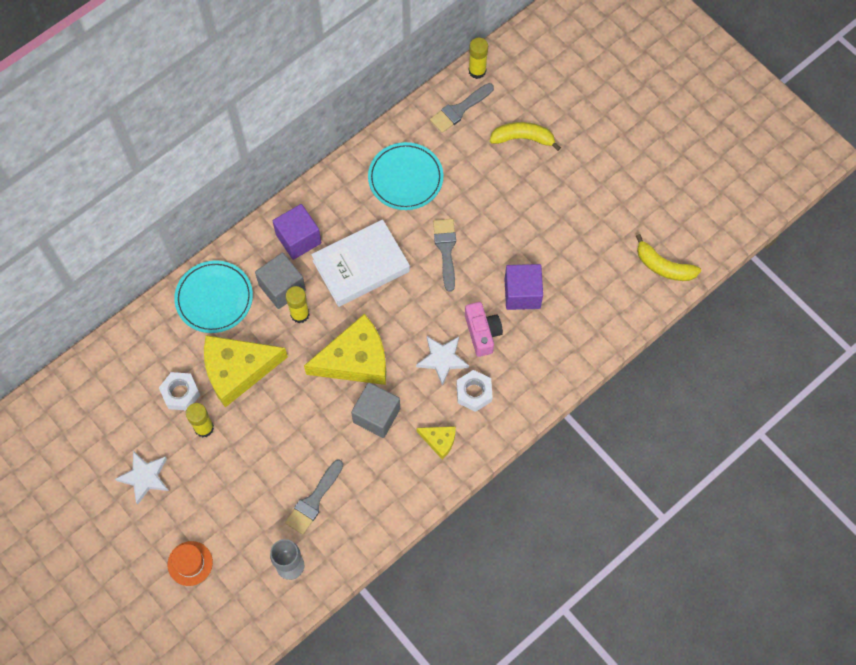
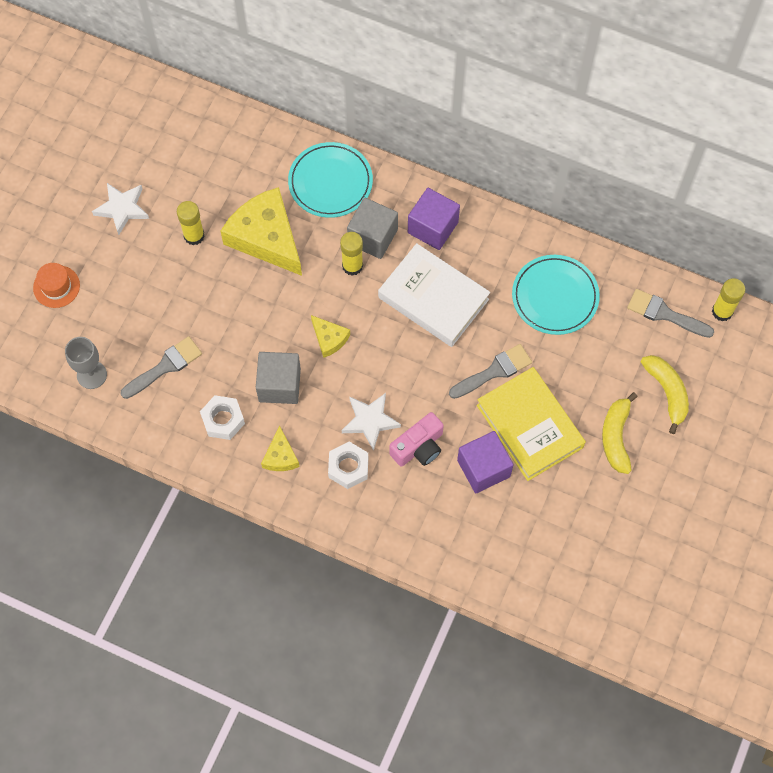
camera: 65 degrees right, 0 degrees up
(180, 393) = (219, 199): white nut -> white nut (223, 420)
(313, 500) = (165, 366): grey brush -> grey brush turned 135 degrees clockwise
(355, 359) = (329, 339): yellow cheese -> yellow cheese, size x0.48
(503, 245) = (529, 426): none -> yellow book
(663, 266) = (592, 603): yellow banana -> yellow banana (616, 437)

